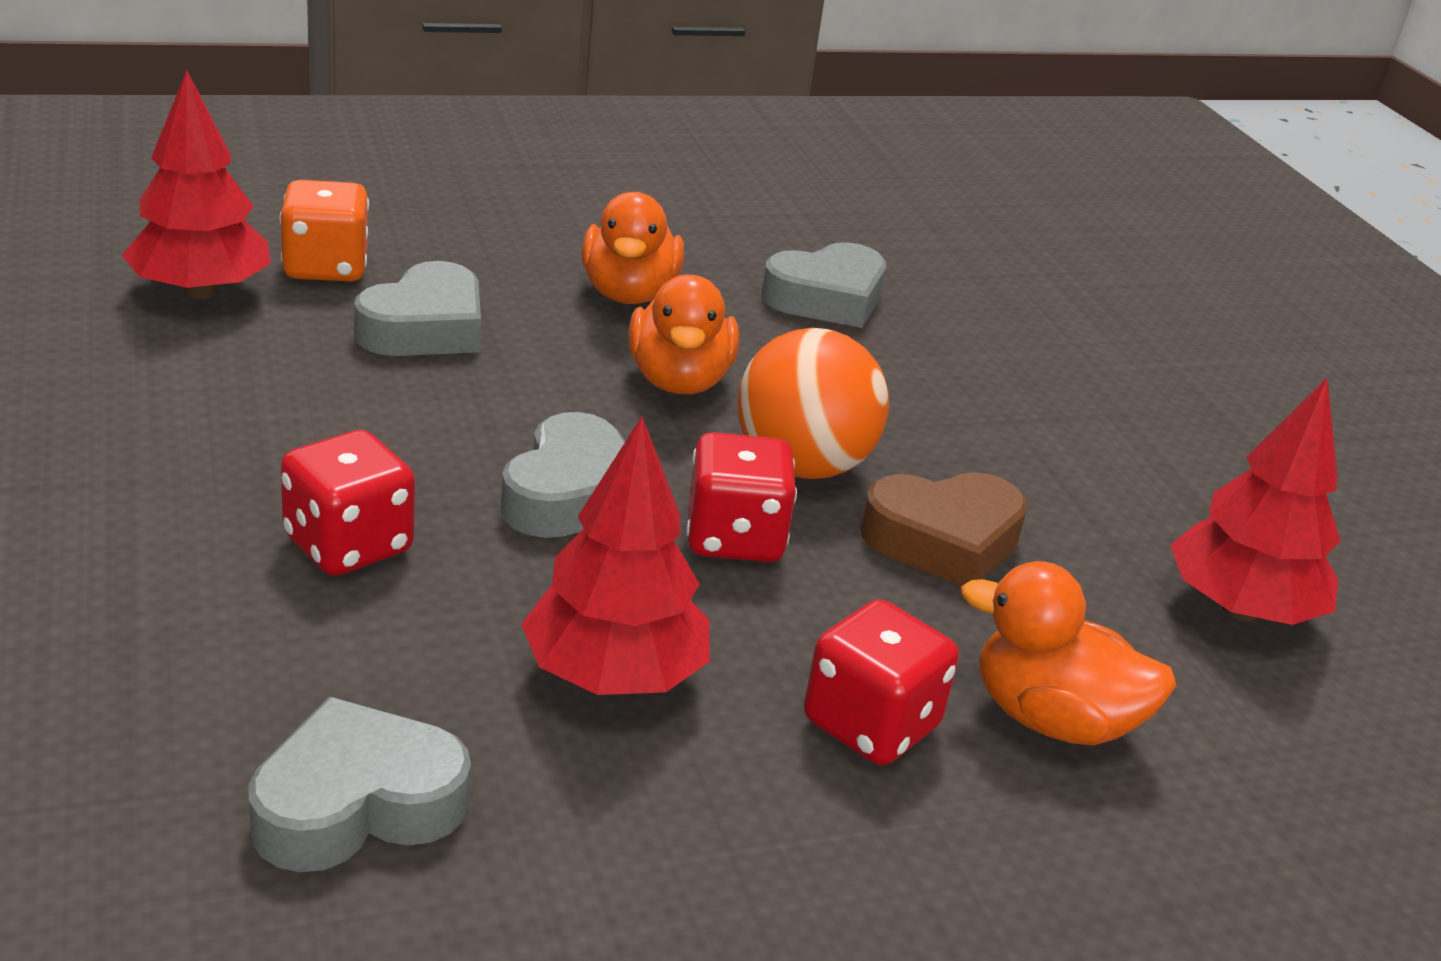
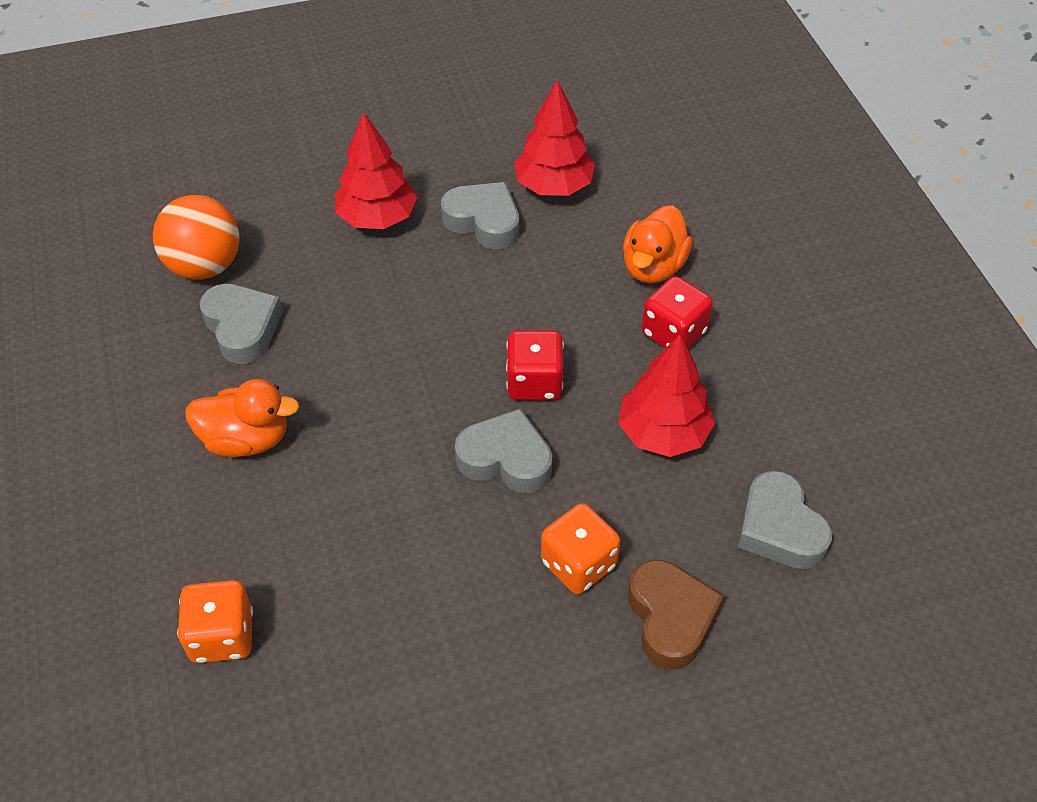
camera: 85 degrees left, 20 degrees up
(200, 292) = (271, 715): red tree -> red tree (377, 217)
(348, 545) = (578, 564): red dice -> orange dice
(425, 328) = (312, 557): grey heart -> grey heart (483, 221)
(679, 380) = (365, 409): orange duck -> none
(801, 466) = (455, 350): orange ball -> orange ball (205, 266)
(943, 541) = (518, 292): brown heart -> brown heart (670, 618)

